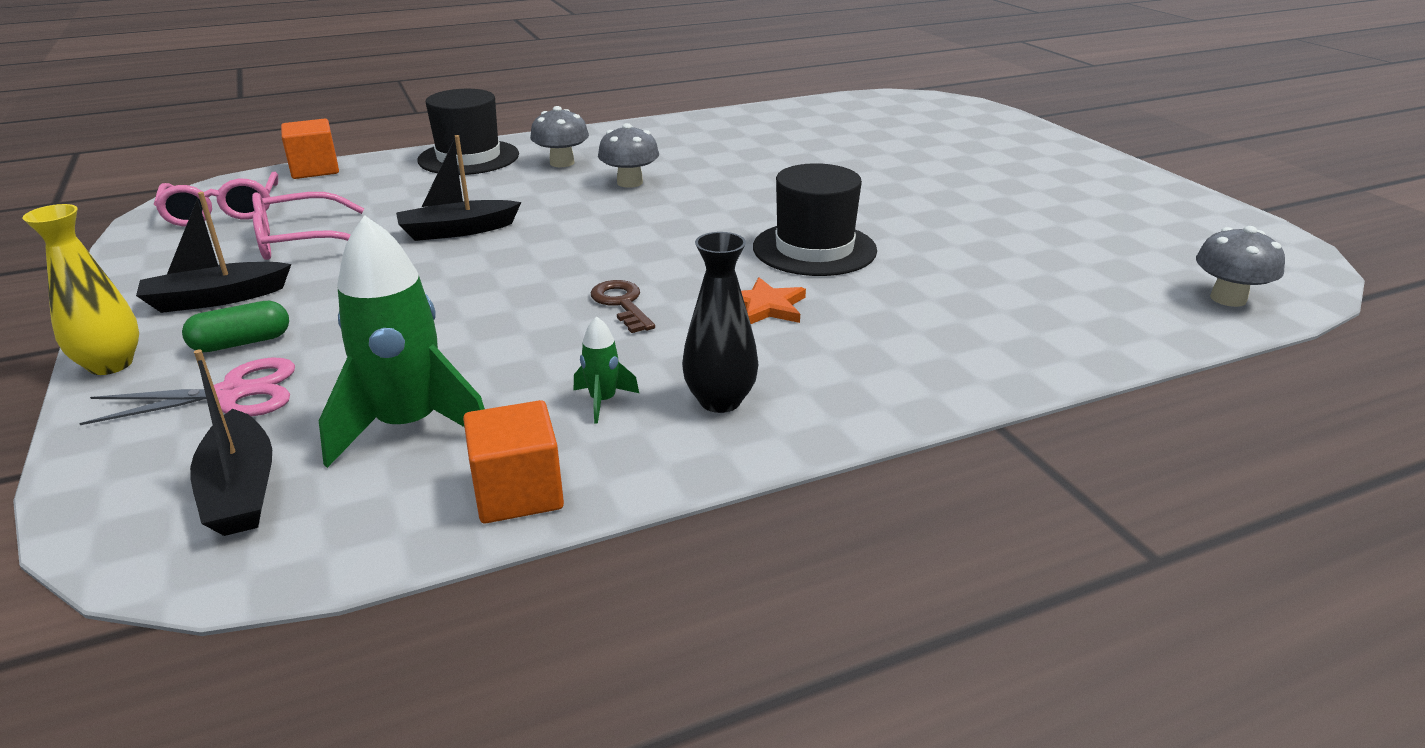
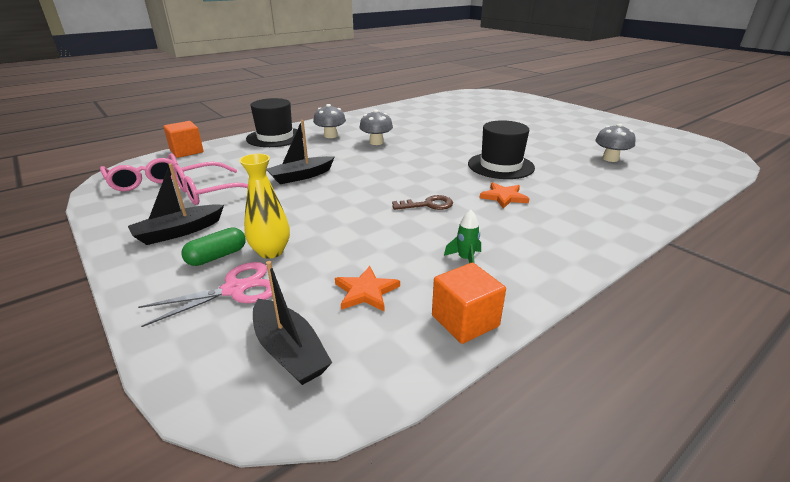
camera: 15 degrees left, 0 degrees up
(111, 364) = (134, 283): yellow vase -> yellow vase (271, 252)
(409, 426) = (366, 292): green rocket -> orange star
(622, 304) = (428, 205): brown key -> brown key turned 120 degrees clockwise
(720, 401) = (527, 249): black vase -> none
(1228, 298) = (705, 168): grey mushroom -> grey mushroom (610, 159)

